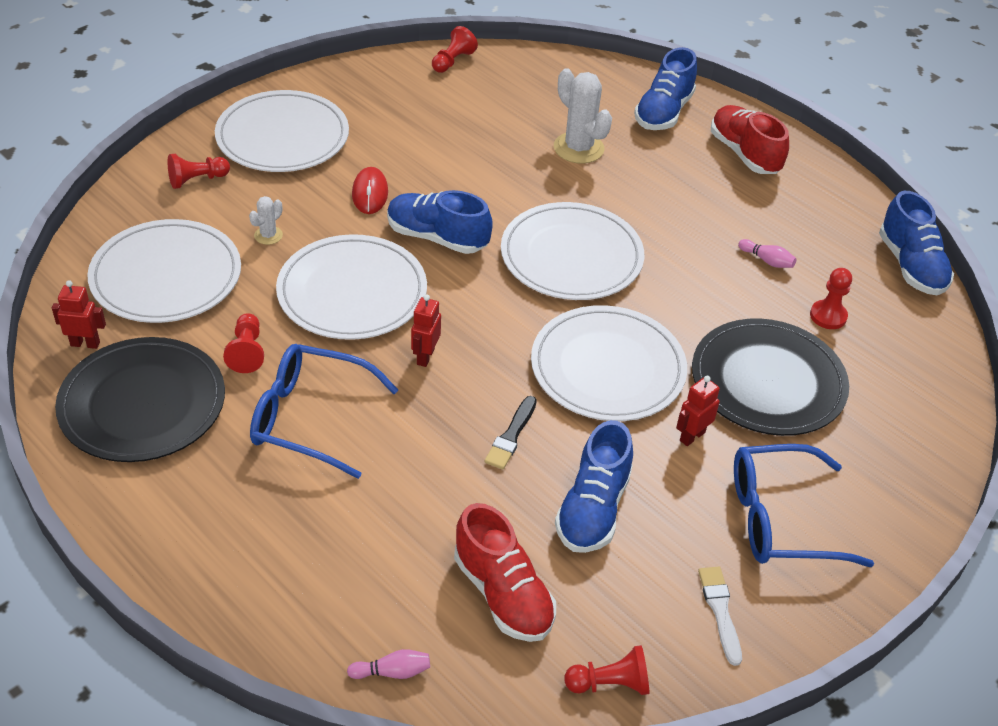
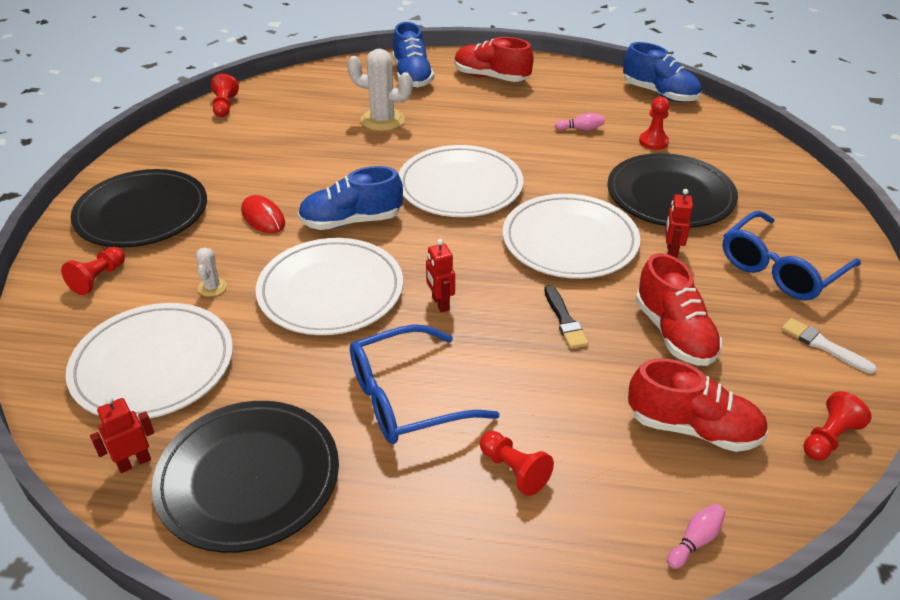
camera: 35 degrees left, 5 degrees down
(247, 352) = (295, 381): red pawn -> red pawn (514, 470)
(282, 136) = (142, 213): white plate -> black plate
(593, 509) = (674, 333): blue shoe -> red shoe

